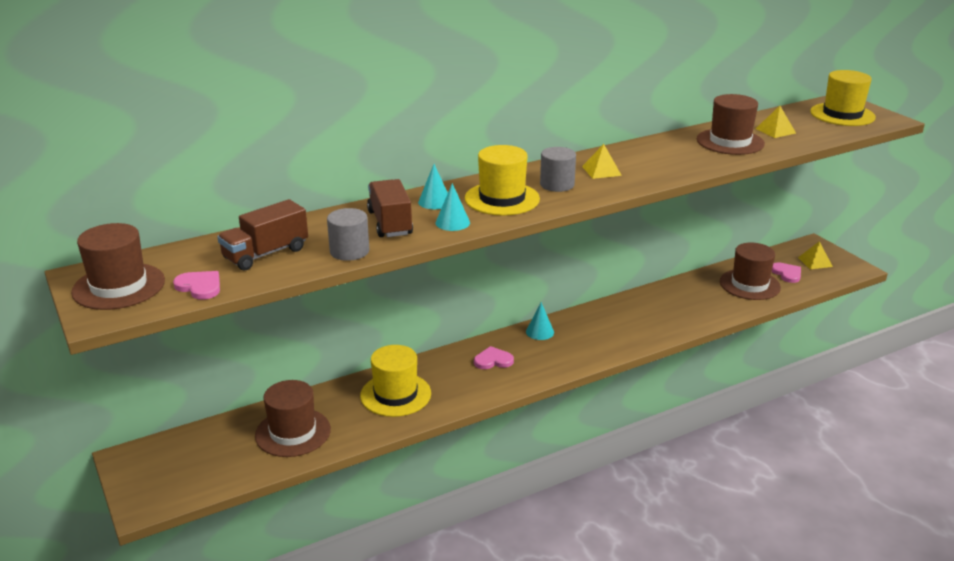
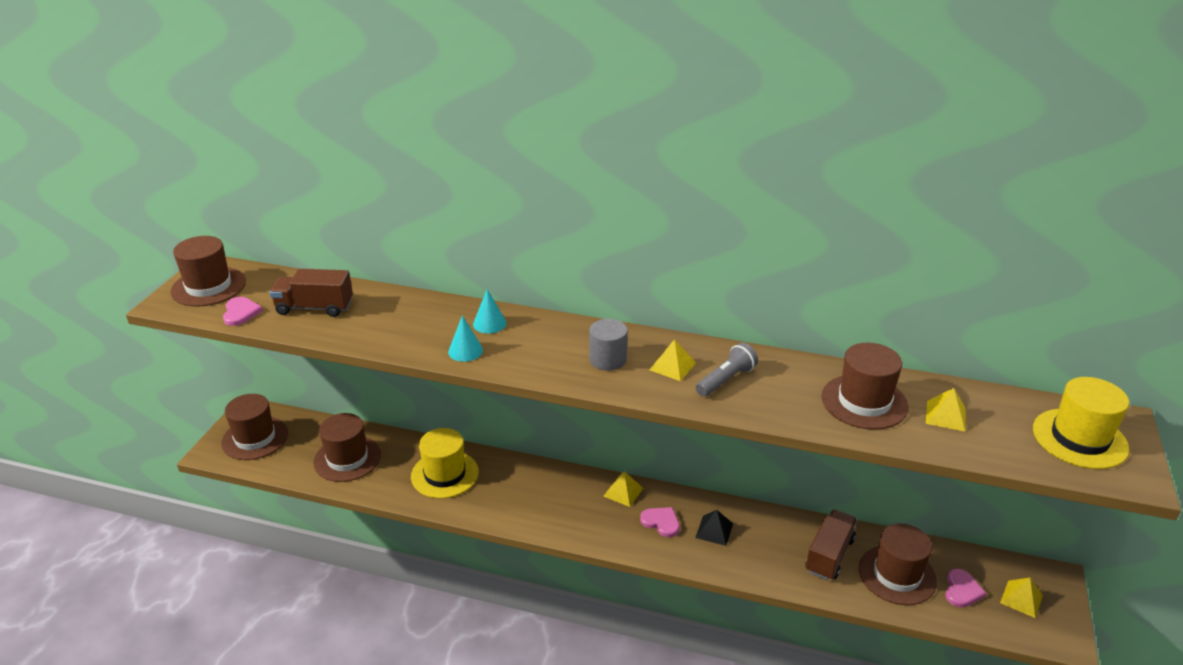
camera: 45 degrees right, 5 degrees up
(172, 470) = (255, 438): none -> brown hat
(349, 251) = (360, 336): grey cylinder -> none
(390, 223) = (426, 326): brown truck -> brown truck (829, 555)
(493, 360) = (550, 493): pink heart -> pink heart (661, 522)
(502, 199) = (540, 349): yellow hat -> none
(540, 332) = (623, 492): turquoise cone -> yellow pyramid
(627, 320) = (714, 530): none -> black pyramid
(644, 163) = (726, 380): none -> grey flashlight

